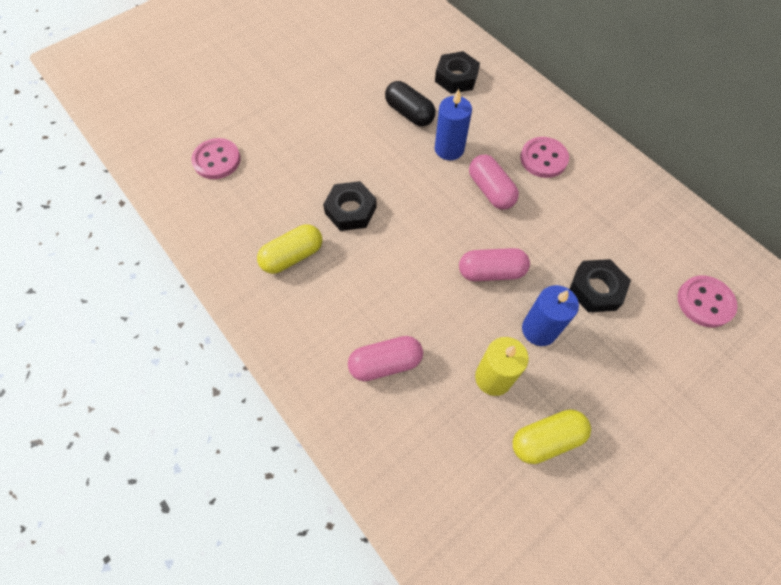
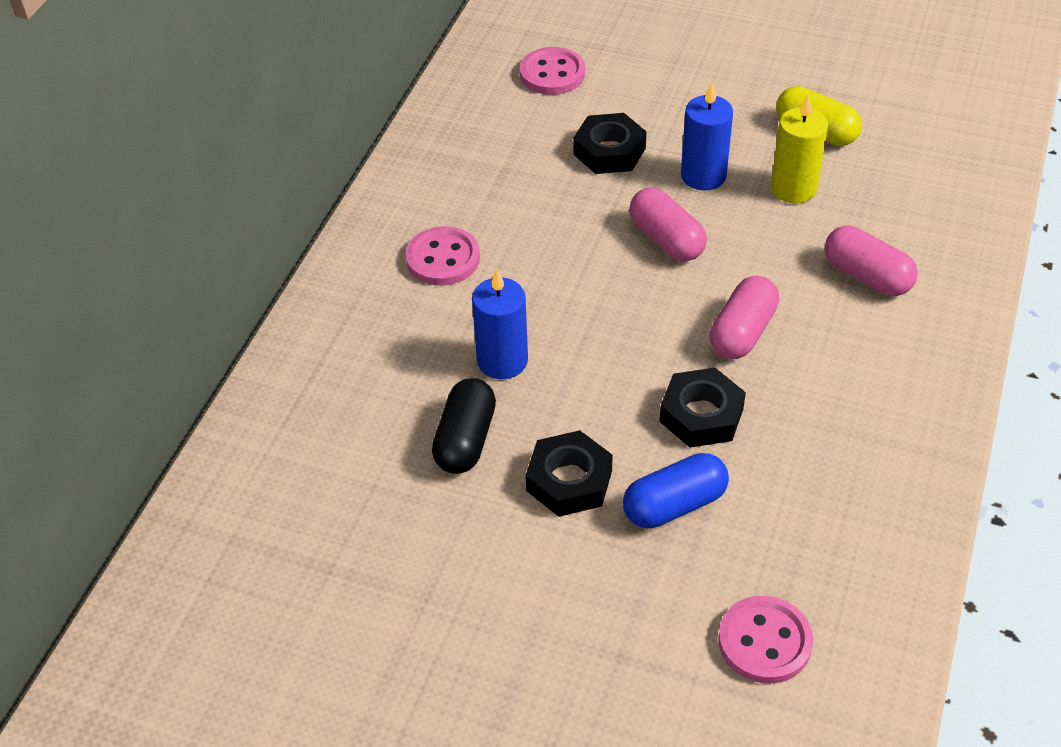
camera: 120 degrees left, 15 degrees down
(292, 256) = (827, 437): yellow capsule -> none
(309, 169) = (674, 505): none -> blue capsule
(456, 77) = (342, 418): black nut -> black nut (569, 480)
(490, 190) = (542, 288): pink capsule -> pink capsule (742, 332)

